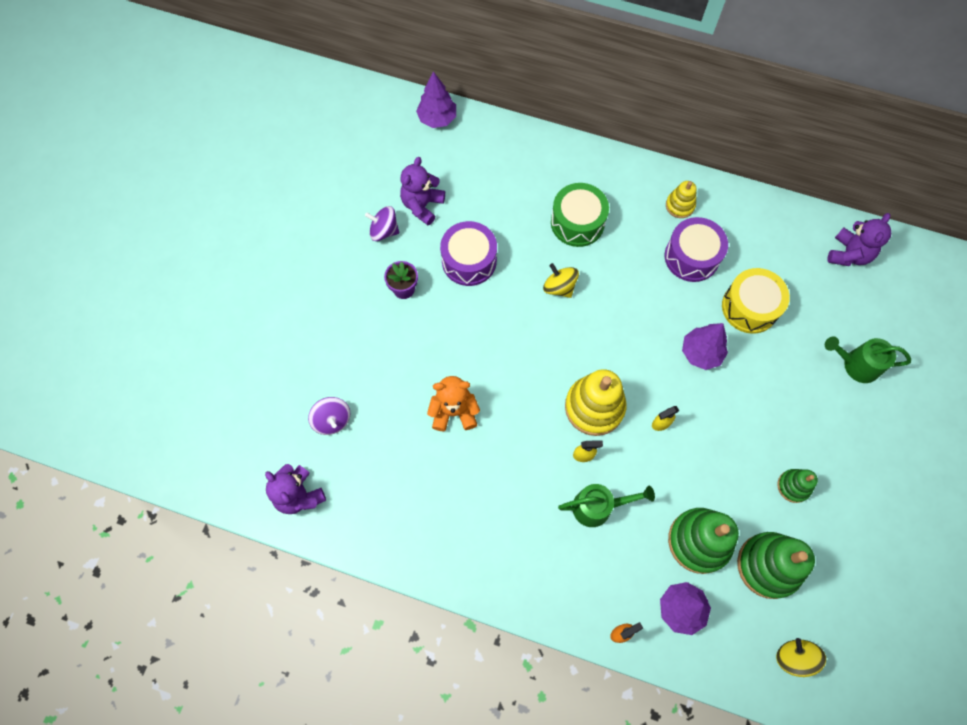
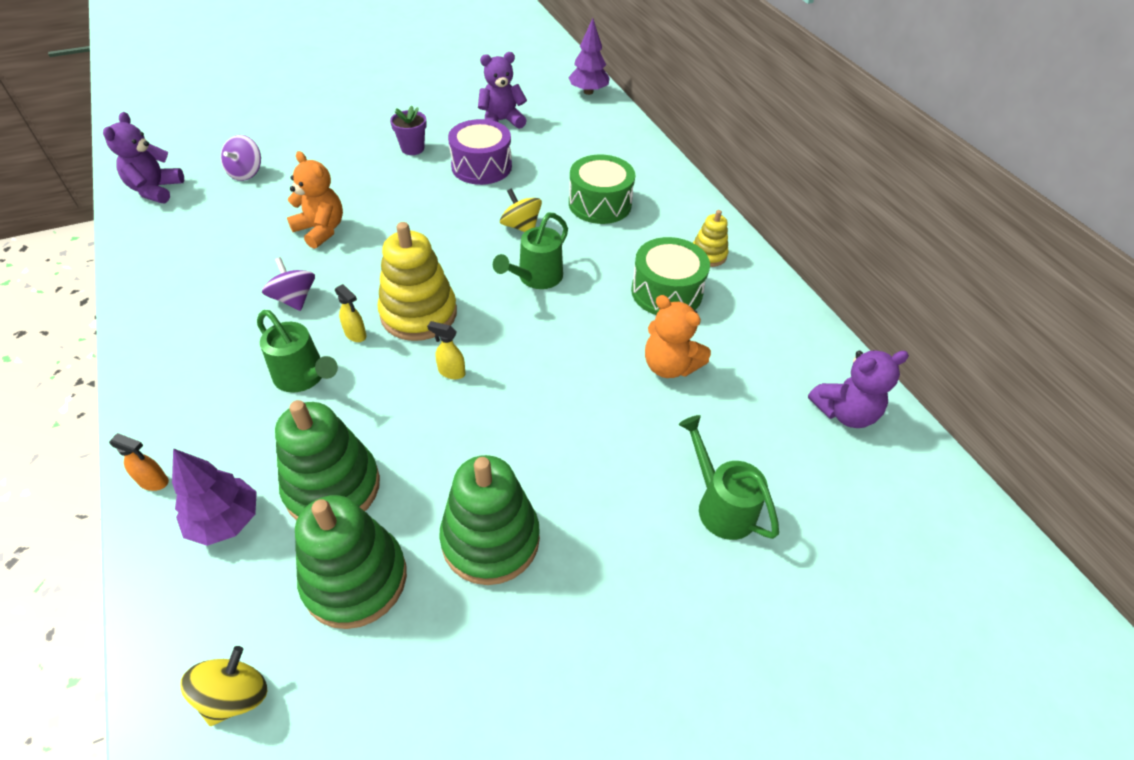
camera: 45 degrees right, 20 degrees down
(384, 231) = (454, 115): purple spinning top -> purple spinning top (294, 299)
(559, 287) = (521, 226): yellow spinning top -> yellow spinning top turned 45 degrees counterclockwise
(618, 317) = (536, 278): none -> green watering can
(691, 257) = (666, 292): purple drum -> green drum
(701, 353) = (569, 357): purple tree -> none
(749, 307) = (669, 366): yellow drum -> orange teddy bear
(793, 486) = (490, 539): green stacking toy -> green stacking toy, size x1.87

